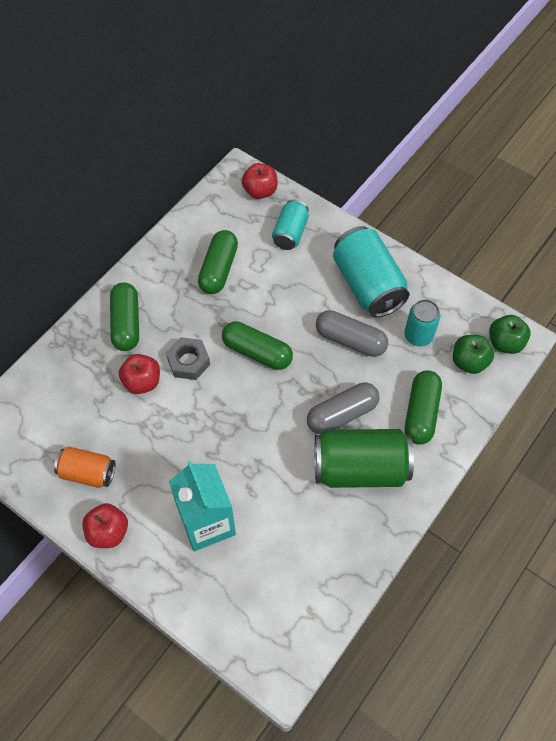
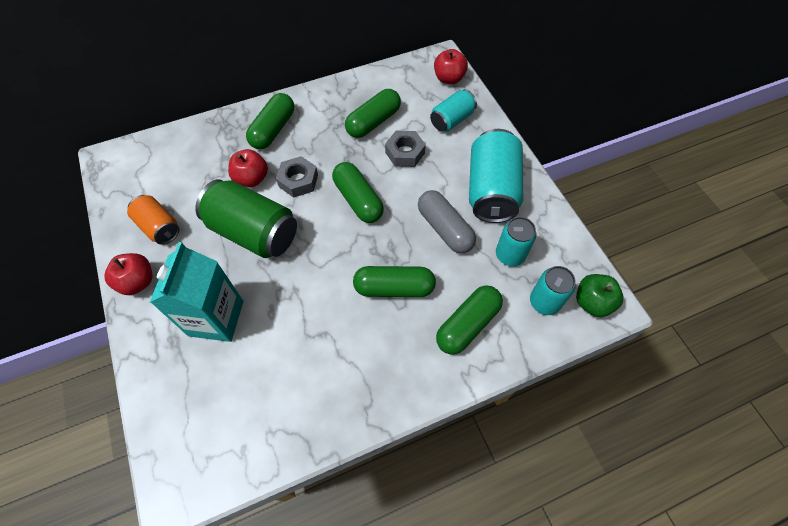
camera: 30 degrees right, 0 degrees up
(269, 286) = (405, 153): none -> grey nut
(342, 414) = (394, 288): grey capsule -> green capsule
(360, 468) = (377, 344): green can -> green can (254, 232)
(469, 362) = (544, 302): green apple -> turquoise can

